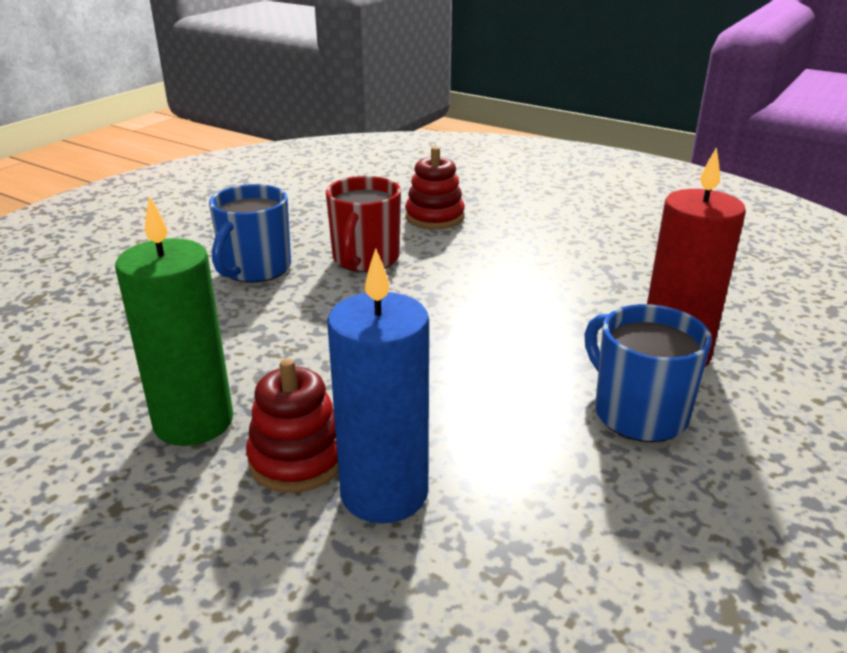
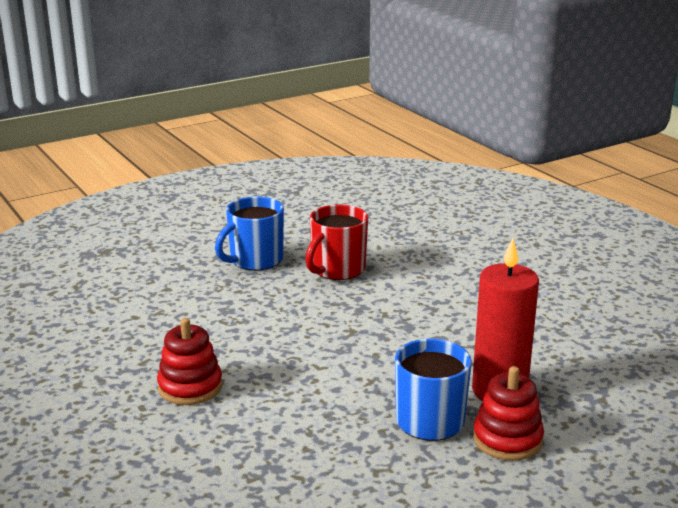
camera: 25 degrees right, 5 degrees down
(193, 422) = (147, 350): green candle -> none
(384, 493) = (224, 418): blue candle -> none
(434, 217) = (419, 247): red stacking toy -> red stacking toy (507, 439)

